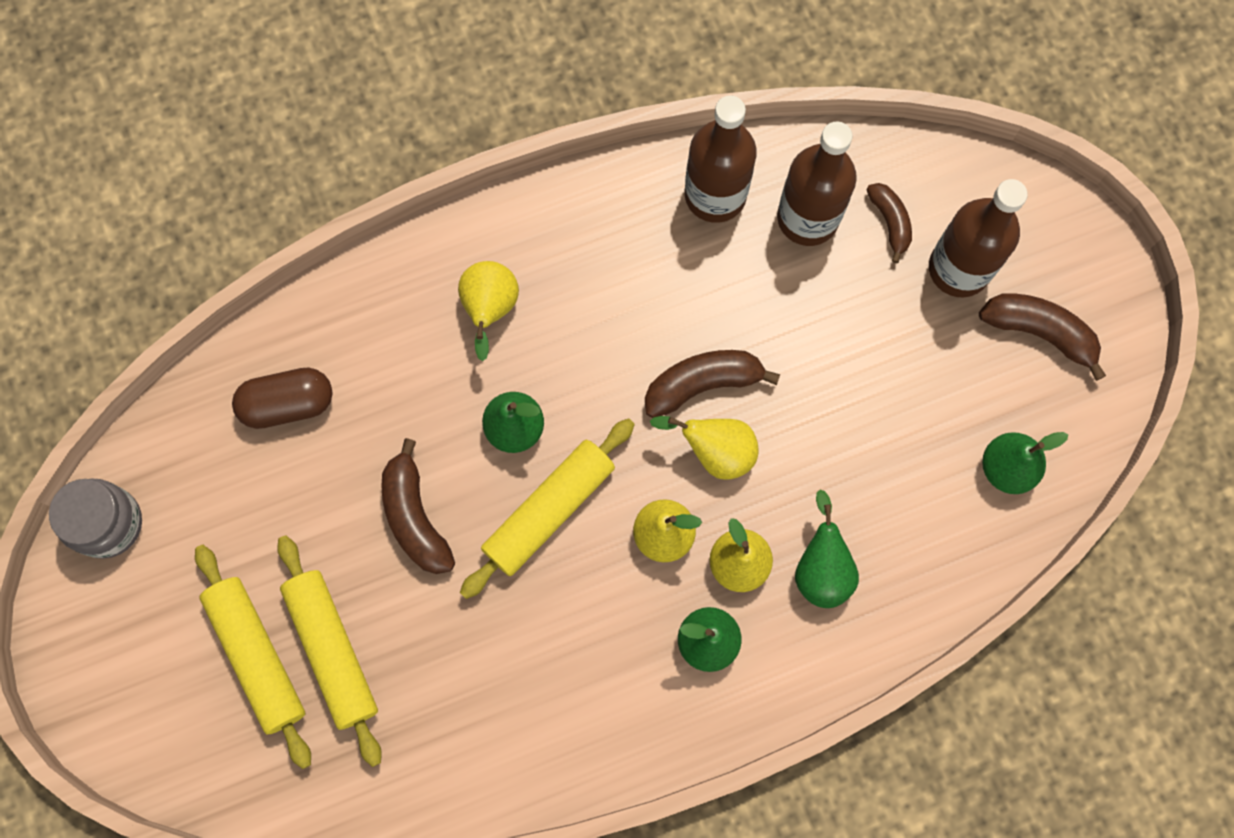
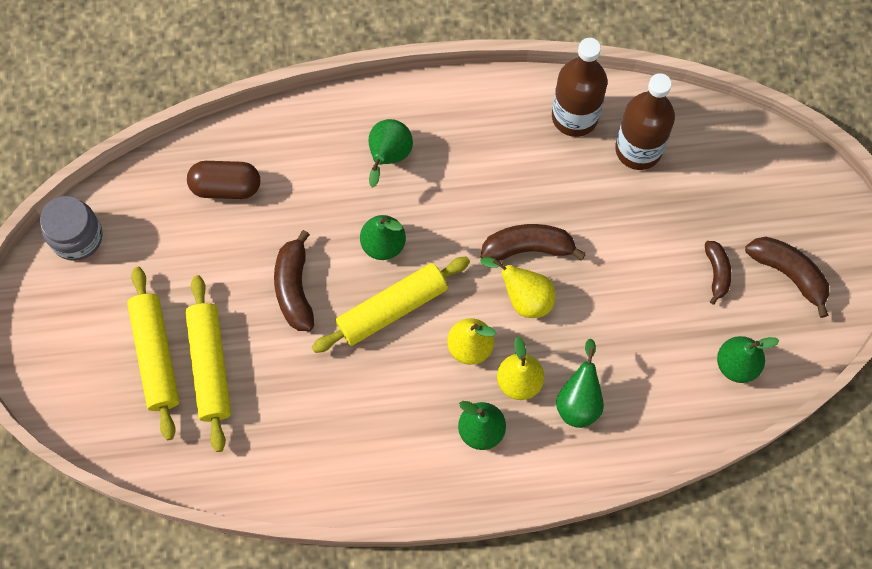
camera: 15 degrees right, 5 degrees down
(490, 309) = (388, 157): yellow pear -> green pear
(890, 222) = (698, 167): brown banana -> brown banana (717, 273)
(959, 268) = (741, 213): brown bottle -> none

